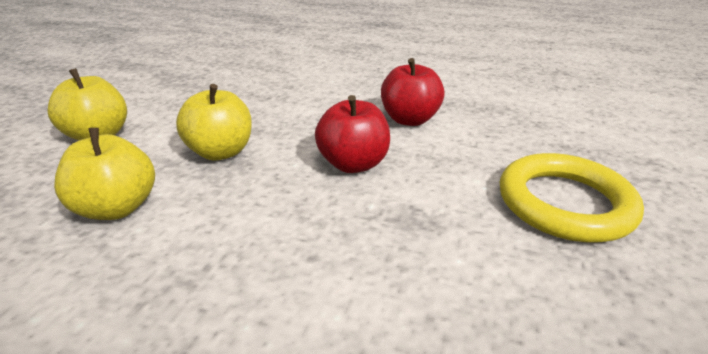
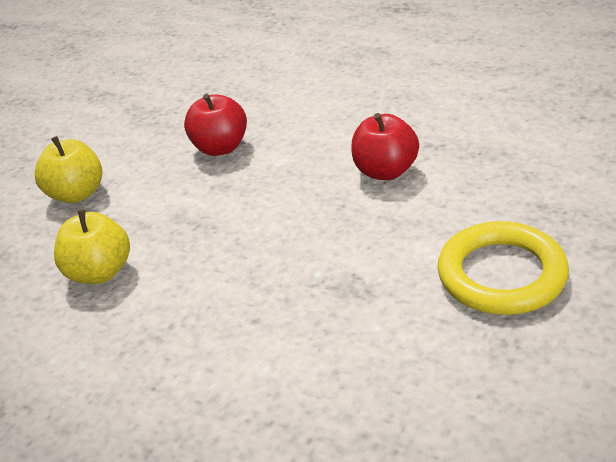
camera: 15 degrees right, 5 degrees up
(220, 152) = (188, 214): yellow apple -> none
(353, 164) = (311, 228): red apple -> red apple (220, 148)

